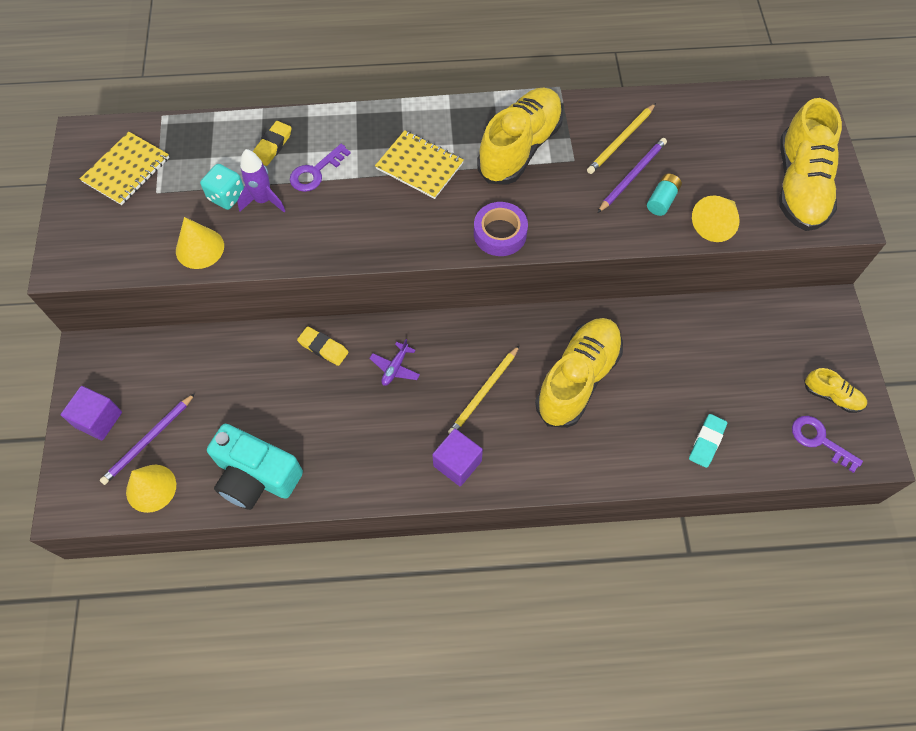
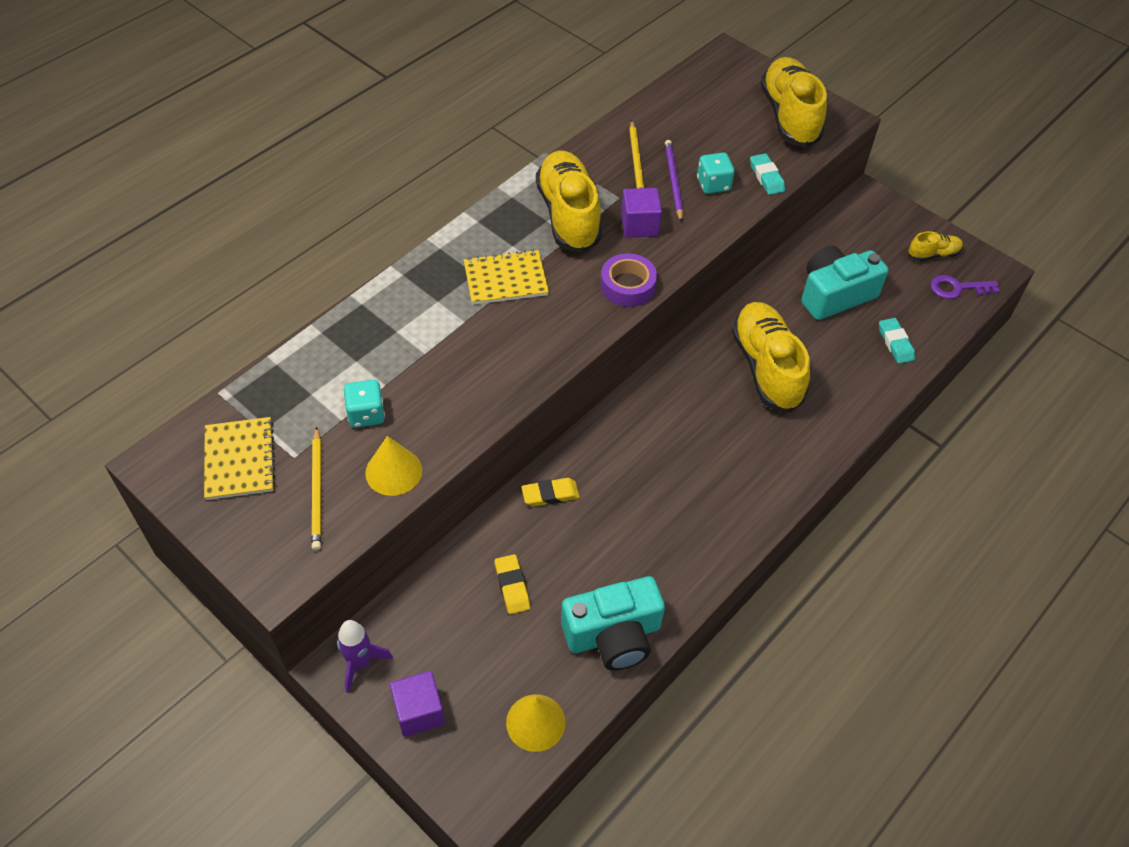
camera: 45 degrees left, 10 degrees down
(148, 440) = (486, 688): purple pencil -> none
(263, 200) = (404, 394): purple rocket -> purple rocket (360, 663)
(272, 146) = (358, 347): yellow eraser -> yellow eraser (512, 586)
(315, 172) = (423, 342): purple key -> none
(395, 368) = (626, 464): purple plane -> none
(457, 463) = (753, 494): purple cube -> purple cube (639, 225)
(483, 392) = (712, 429): yellow pencil -> yellow pencil (317, 491)
(662, 200) = (713, 185): turquoise battery -> turquoise dice
(702, 365) = (835, 295): none -> turquoise camera
(715, 224) = (766, 177): yellow cone -> turquoise eraser
(799, 186) = (789, 116): yellow shoe -> yellow shoe turned 150 degrees counterclockwise

